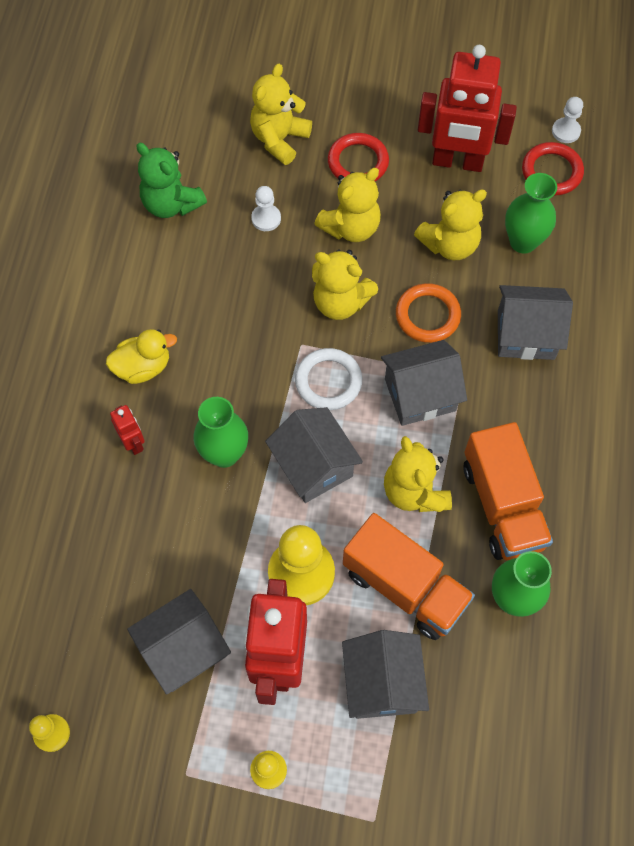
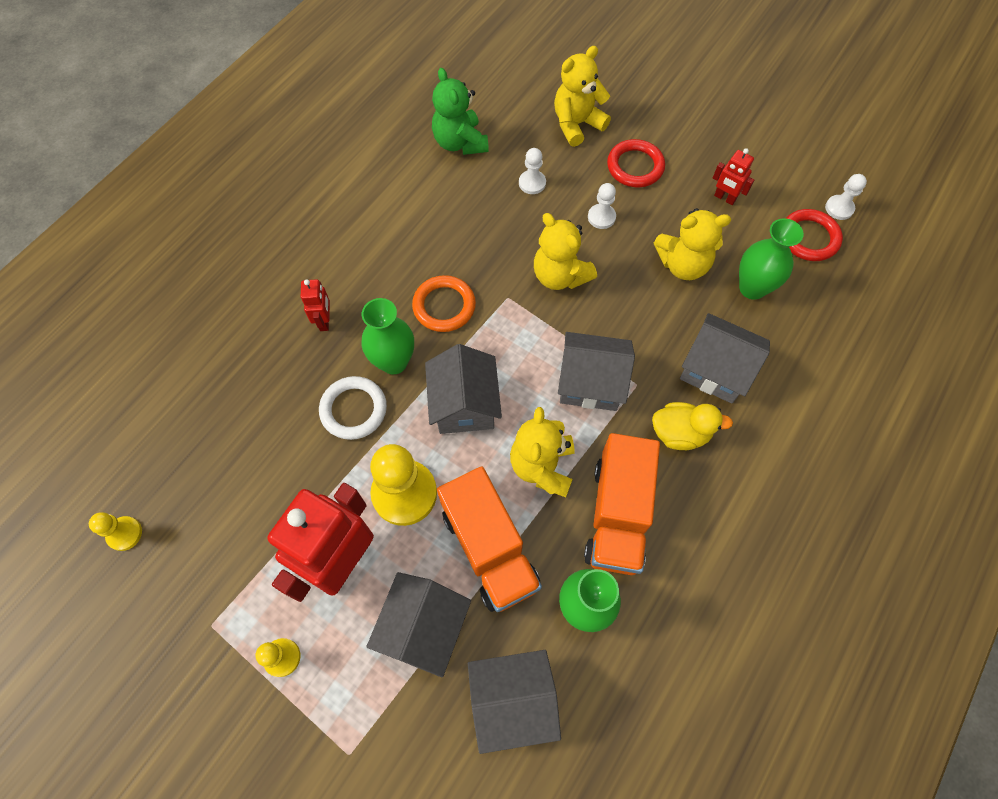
camera: 25 degrees right, 0 degrees up
(143, 367) = (366, 263): yellow duck -> yellow duck (680, 433)
(183, 649) = (269, 513): grey house -> grey house (512, 700)
(328, 381) = (515, 338): white ring -> white ring (353, 409)
(351, 227) = (601, 217): yellow teddy bear -> white pawn
(427, 315) = (632, 317): orange ring -> orange ring (444, 306)
(457, 162) = (724, 198): red robot -> red robot, size x0.44

